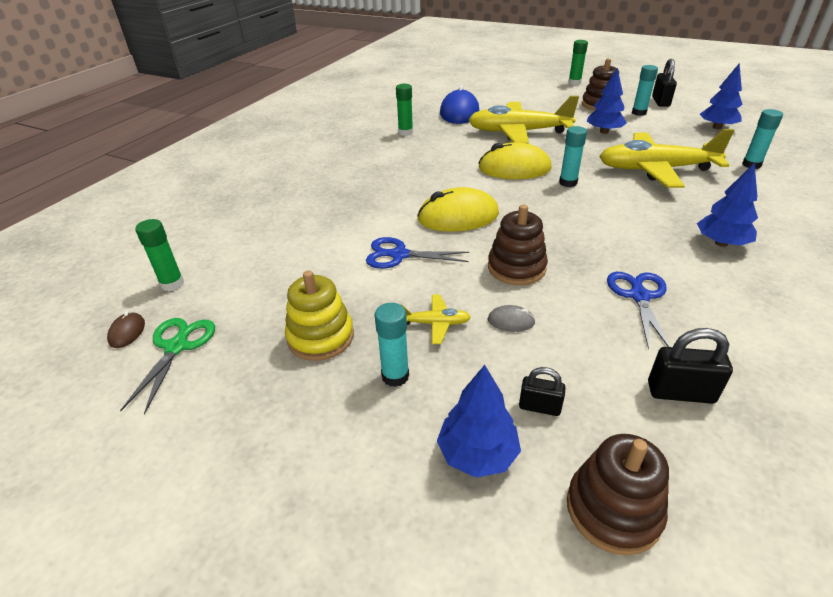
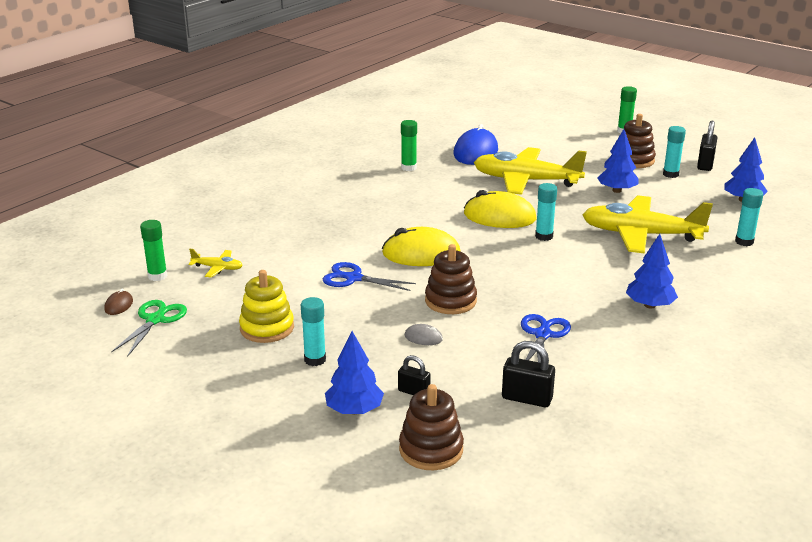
camera: 10 degrees right, 10 degrees down
(434, 323) = (361, 331): yellow plane -> yellow plane (217, 268)

